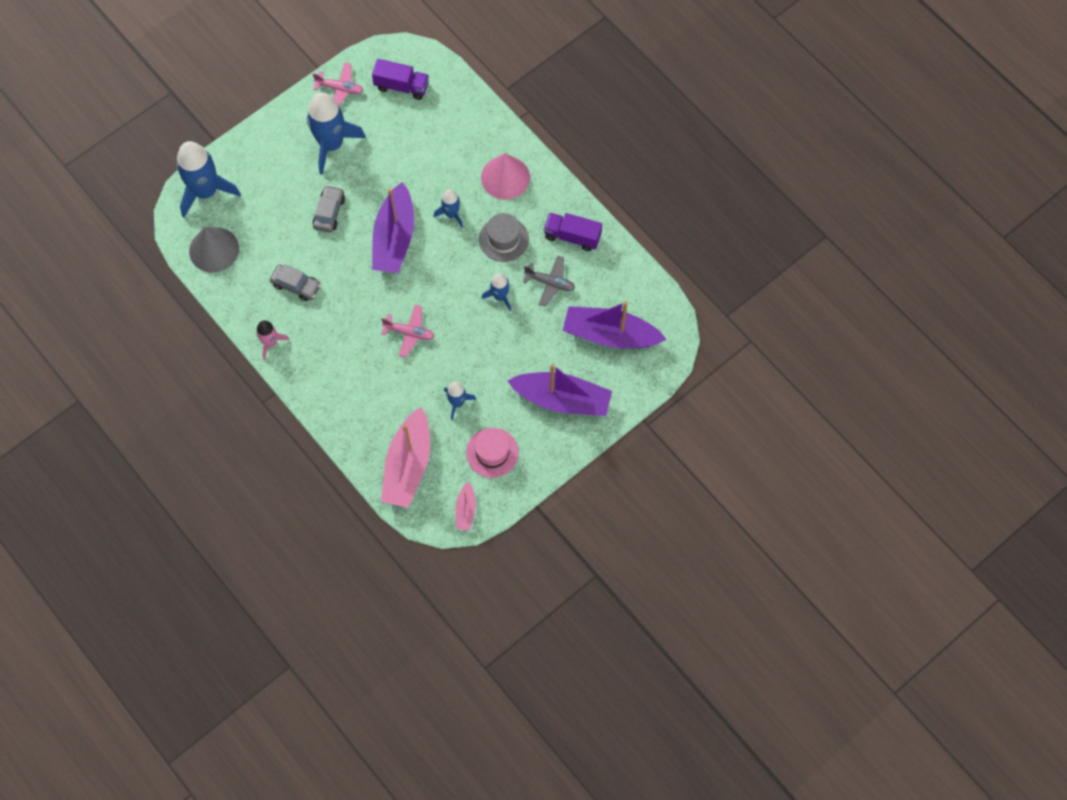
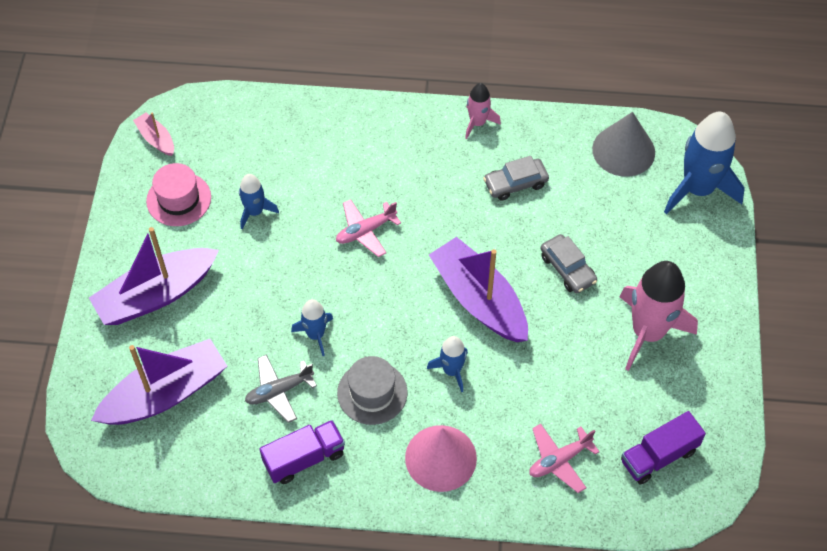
camera: 135 degrees right, 10 degrees down
(331, 144) = (647, 332): blue rocket -> pink rocket
(340, 89) = (713, 394): pink plane -> pink plane (559, 460)
(408, 465) = (245, 131): pink boat -> none

